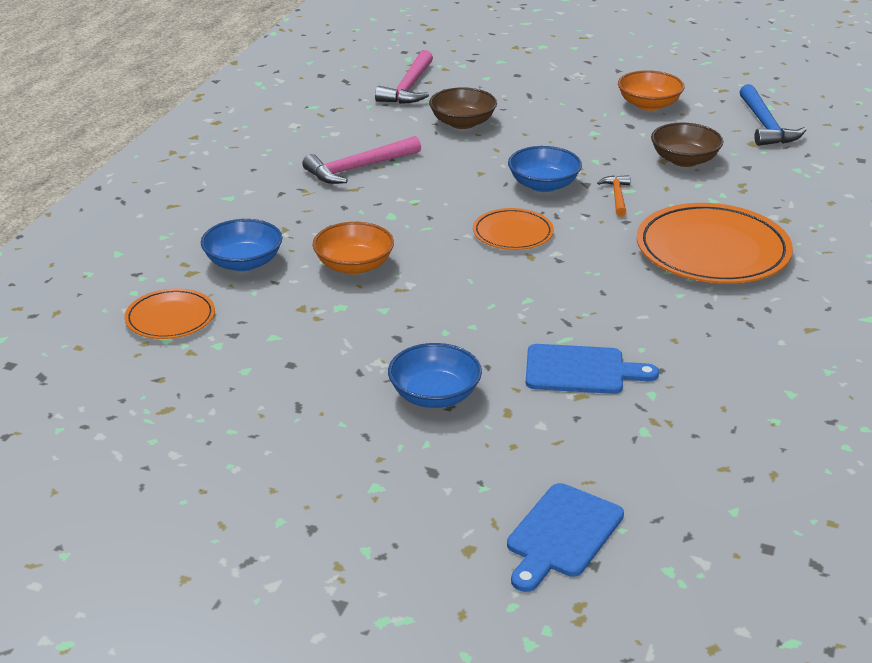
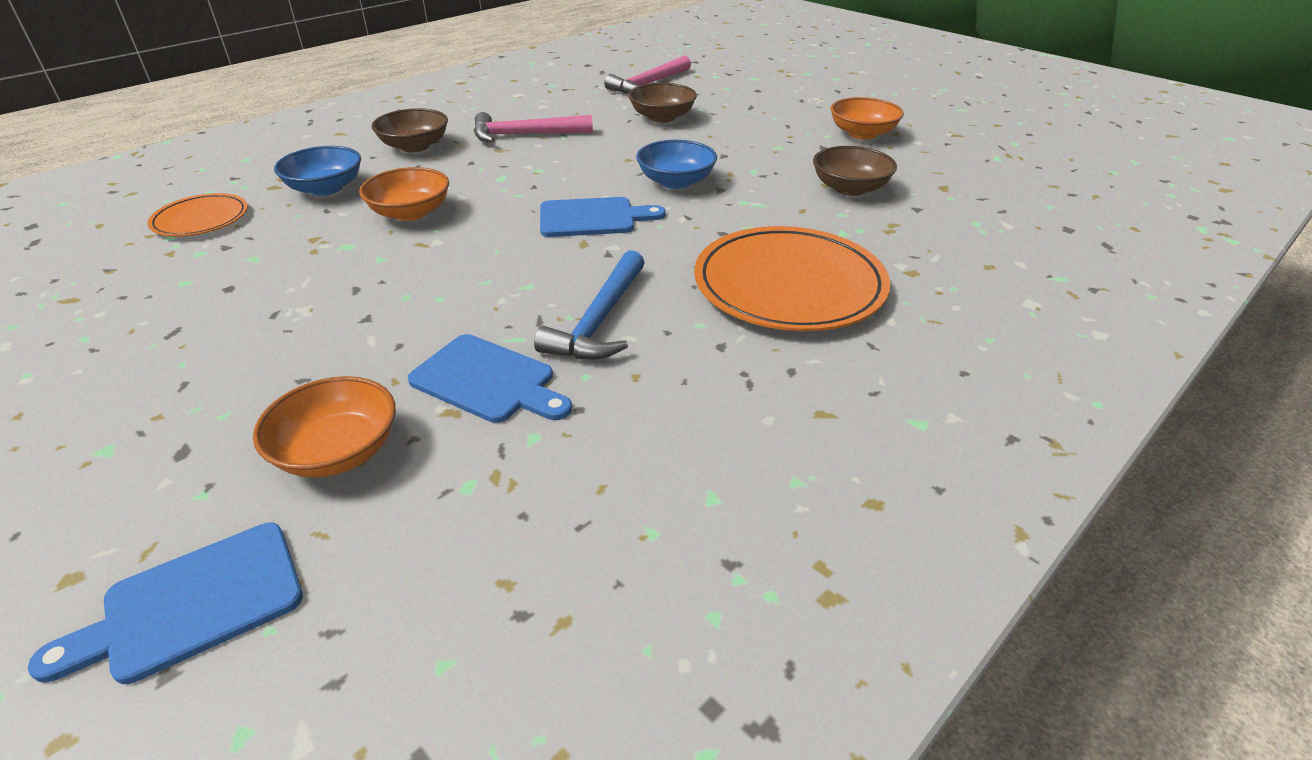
camera: 25 degrees right, 5 degrees up
(268, 202) = (415, 146): none -> brown bowl
(434, 395) = (306, 361): blue bowl -> none
(513, 233) = (593, 218): orange plate -> blue cutting board
(537, 439) = (338, 451): none -> orange bowl
(617, 196) = (740, 207): orange hammer -> none
(765, 125) = (976, 174): blue hammer -> blue hammer (599, 320)

